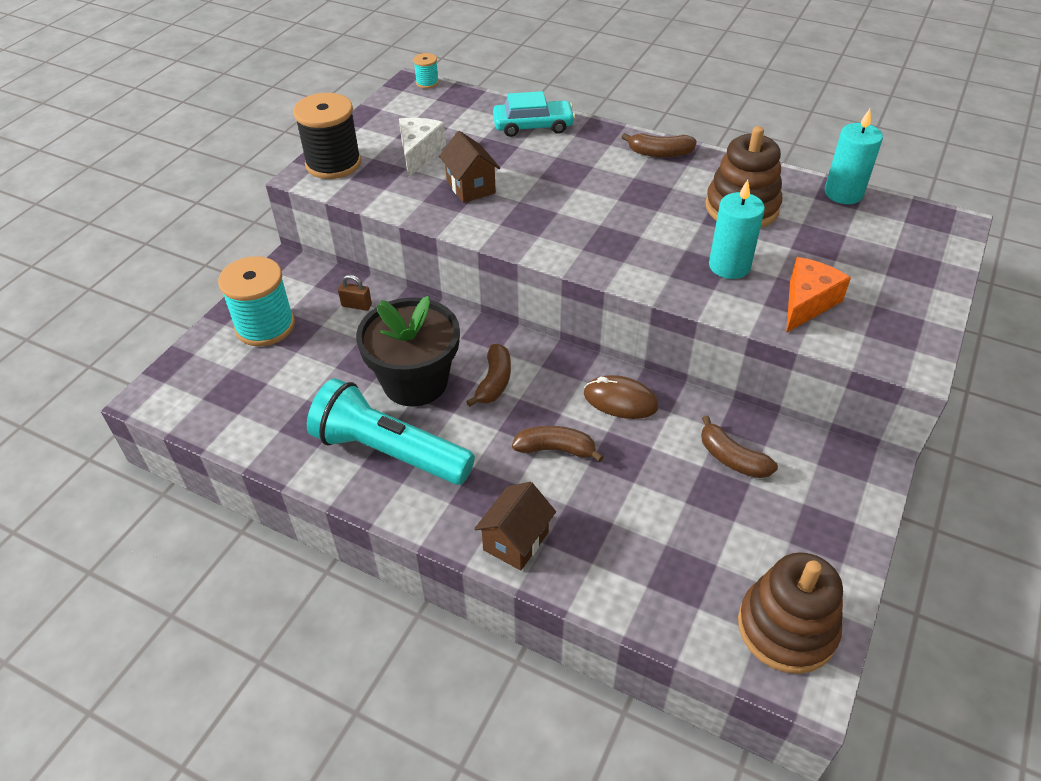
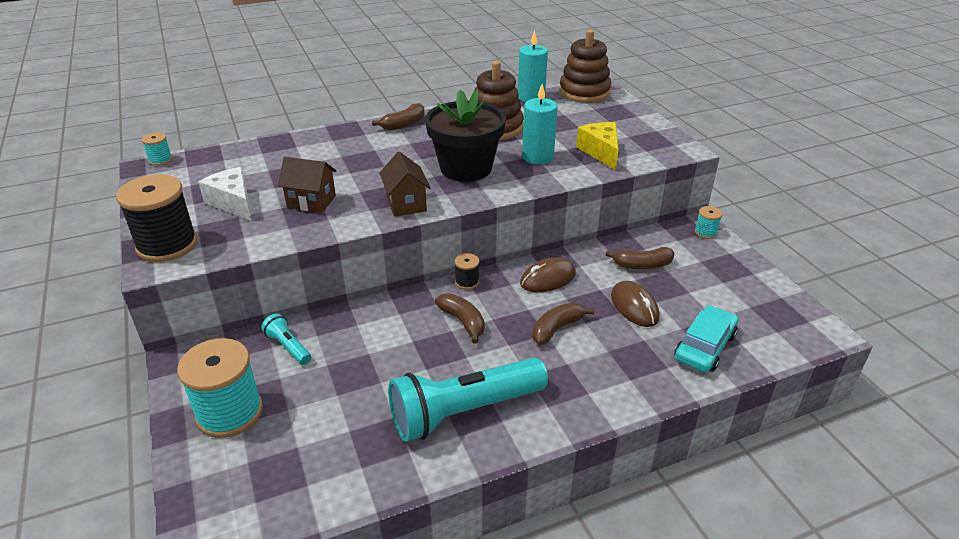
camera: 50 degrees left, 10 degrees down
(356, 305) = (288, 347): brown padlock -> turquoise flashlight
(415, 382) = (412, 359): black flower pot -> black flower pot (466, 168)
(516, 541) = (616, 392): brown house -> brown house (406, 204)
(533, 126) = (294, 148): turquoise car -> turquoise car (704, 347)
(549, 350) = (467, 282): none -> black spool
(655, 488) = (634, 307): none -> brown mouse
(786, 628) = (782, 319): brown stacking toy -> brown stacking toy (584, 92)
(807, 303) = (601, 152): orange cheese -> yellow cheese
(866, 481) = (705, 232): none -> turquoise spool

